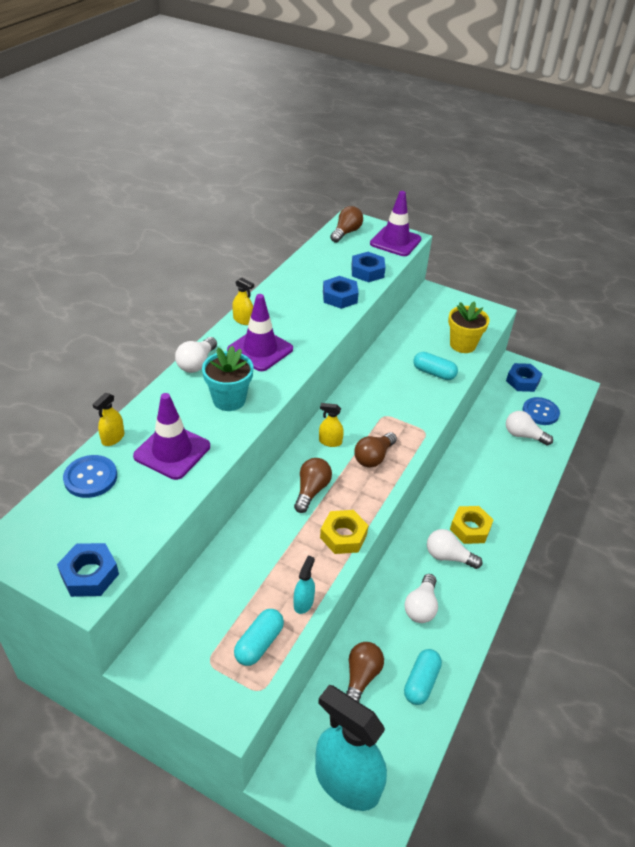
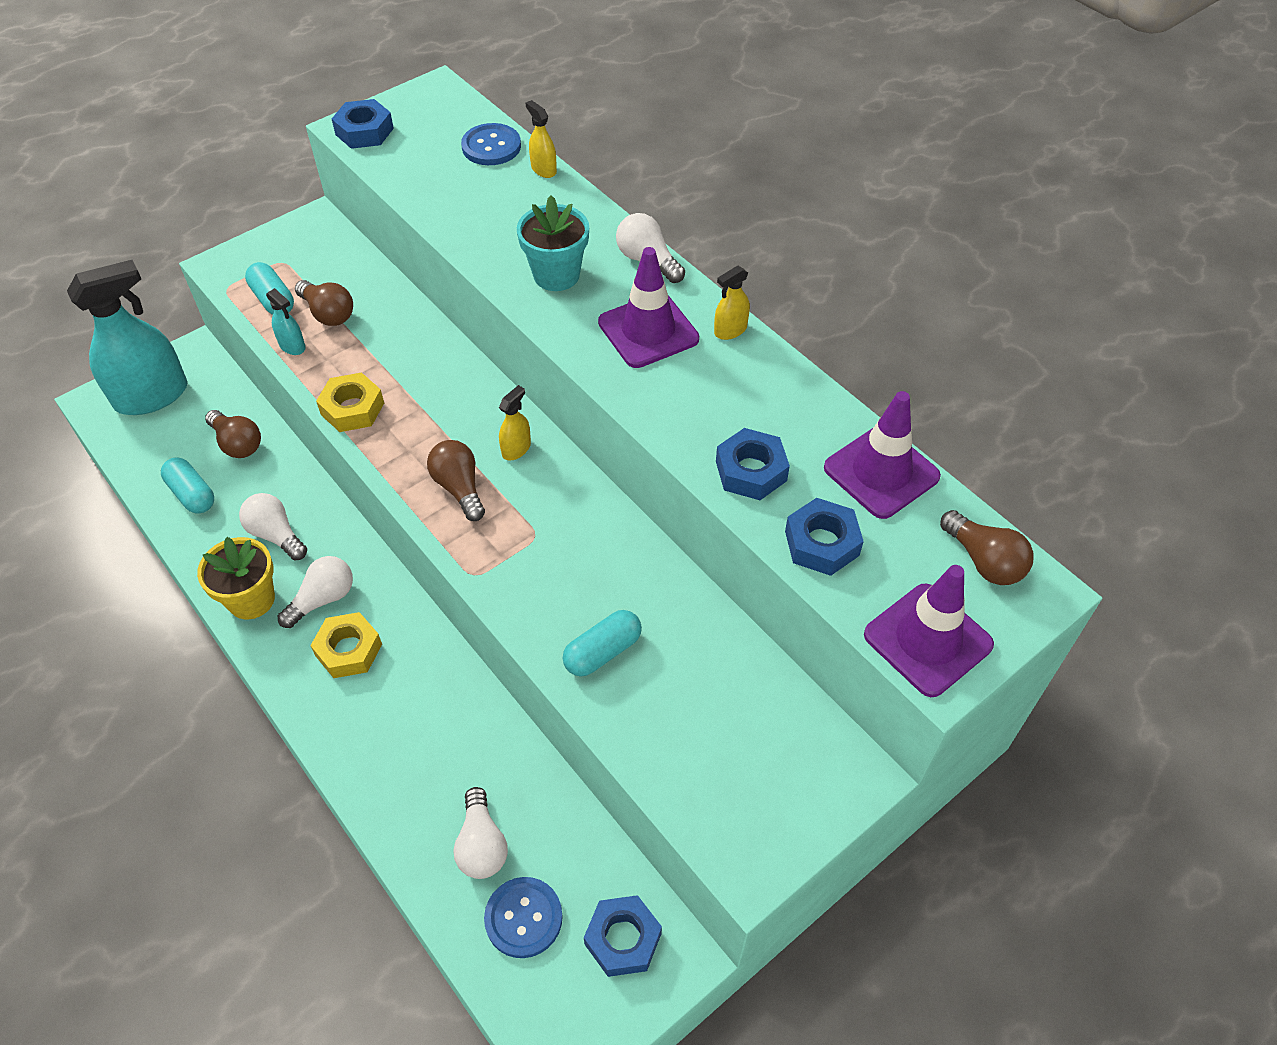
camera: 115 degrees right, 10 degrees up
(172, 451) = (493, 210): purple traffic cone -> purple traffic cone (881, 472)
(311, 490) = (441, 401): brown light bulb -> brown light bulb (328, 313)
(462, 345) = (662, 743): yellow flower pot -> yellow flower pot (251, 599)
(523, 435) = (482, 845): white light bulb -> white light bulb turned 120 degrees clockwise

